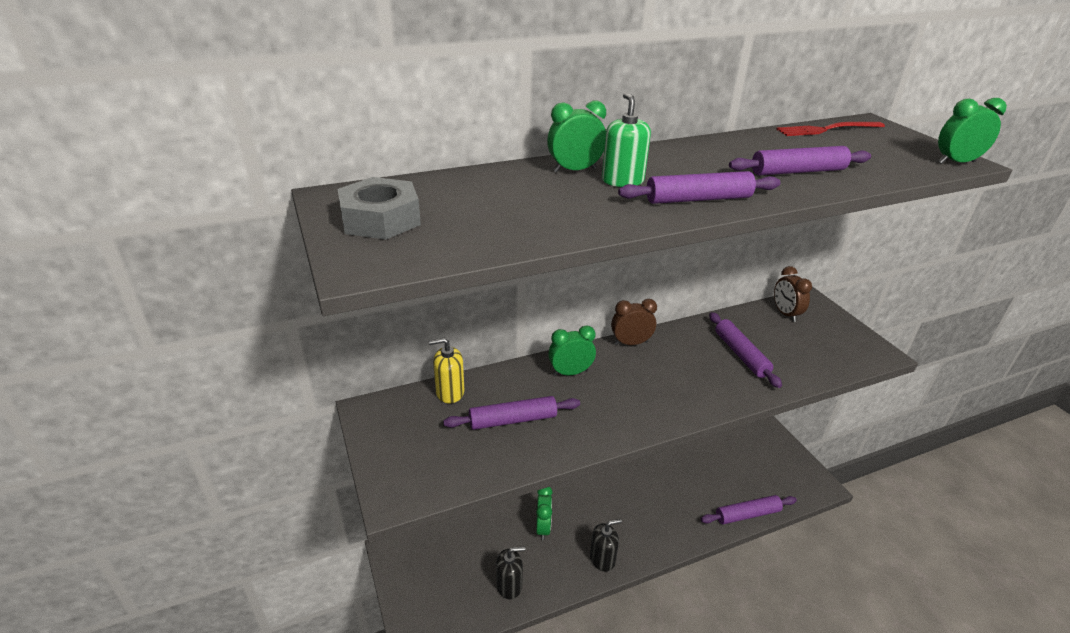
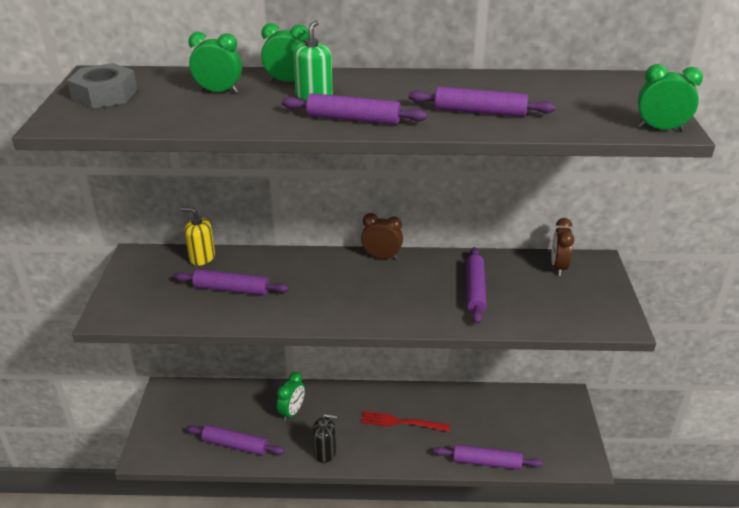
camera: 25 degrees right, 0 degrees up
(509, 585) = (235, 445): black soap dispenser -> purple rolling pin
(570, 372) = (308, 267): green clock -> green clock (219, 91)
(827, 129) = (576, 80): red fork -> red fork (401, 422)

